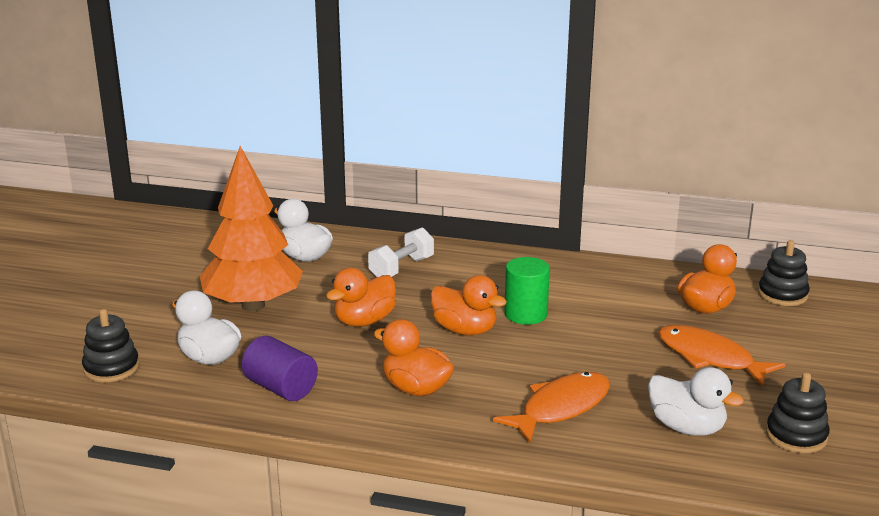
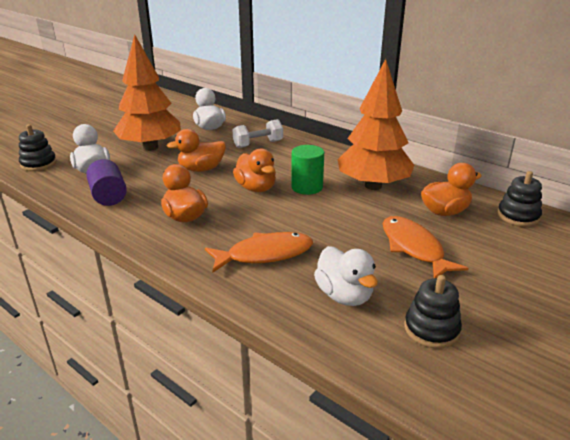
camera: 25 degrees right, 5 degrees up
(601, 294) = (373, 186): none -> orange tree

